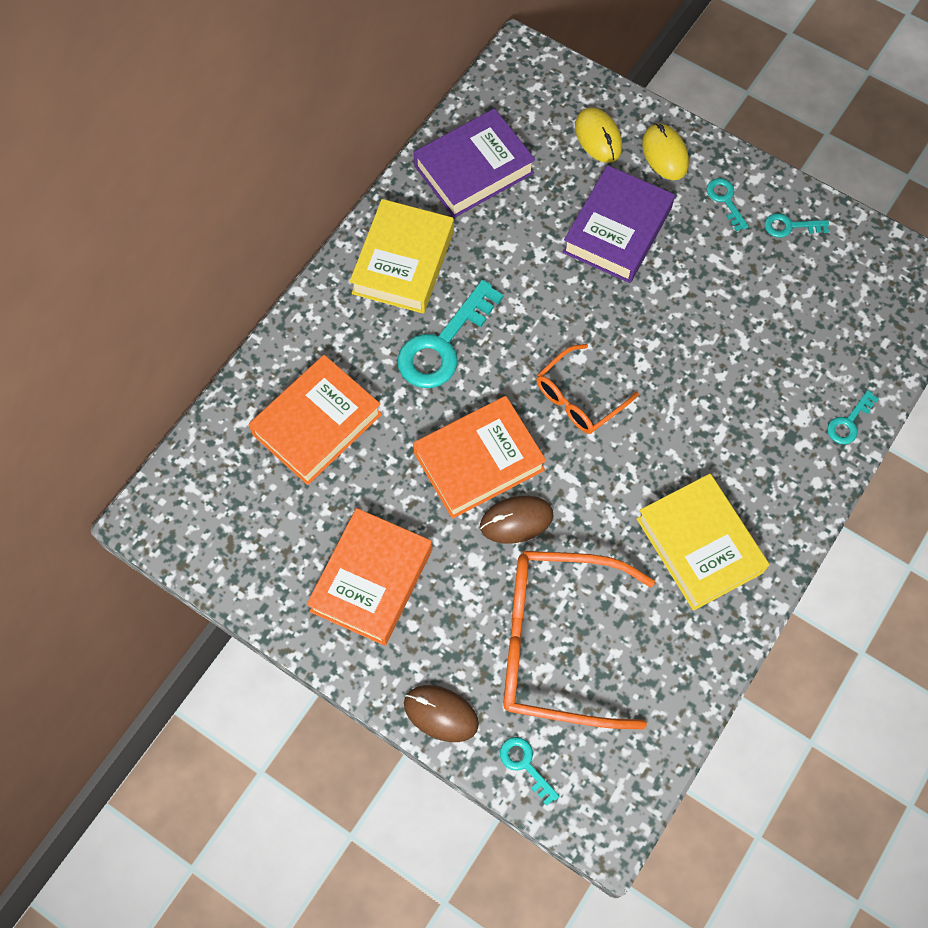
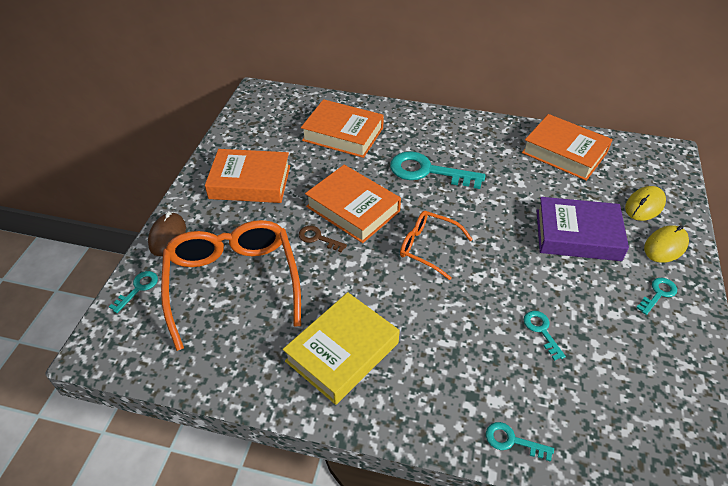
camera: 70 degrees right, 20 degrees down
(403, 262) = (473, 140): yellow book -> none
(474, 169) = (564, 152): purple book -> orange book
(516, 520) = (318, 238): brown mouse -> brown key
(790, 226) = (672, 345): turquoise key -> turquoise key (541, 331)

